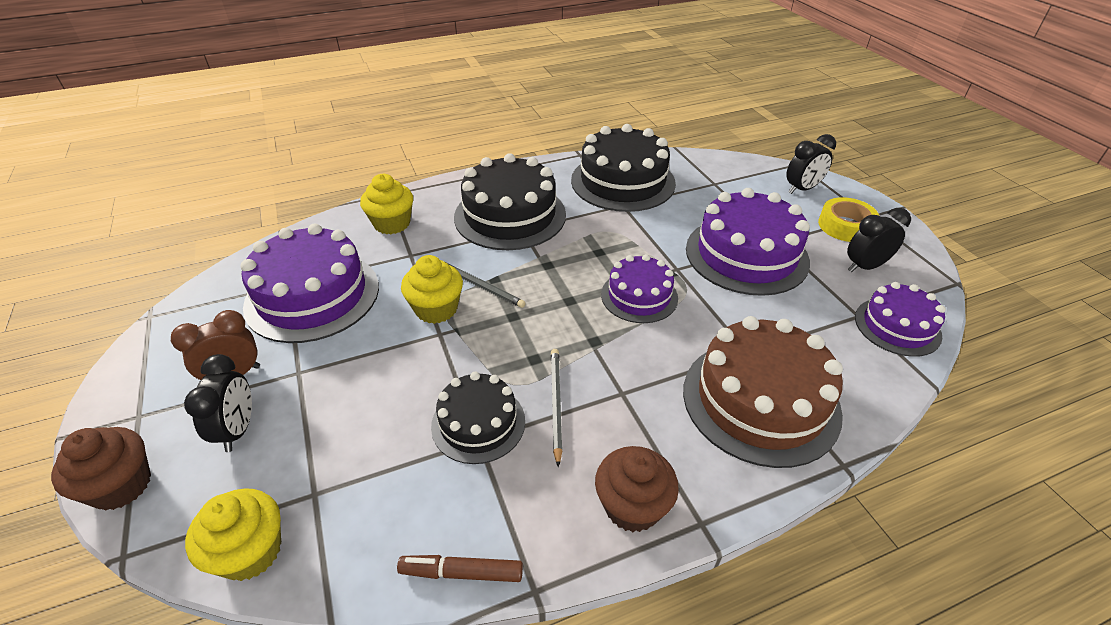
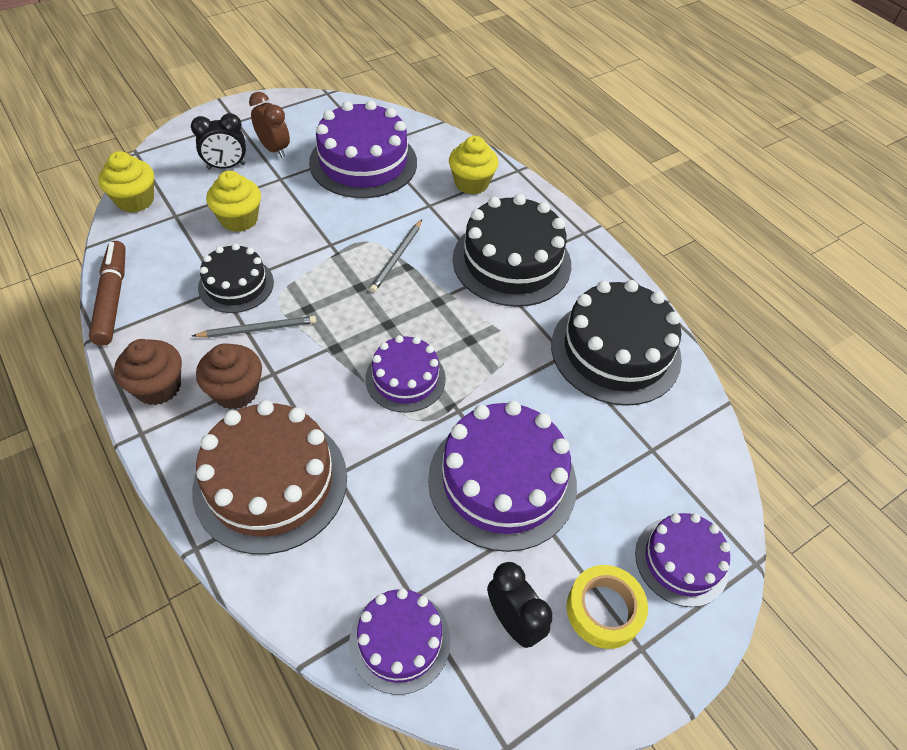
camera: 75 degrees right, 10 degrees up
(121, 485) = (183, 134): brown cupcake -> brown cupcake (236, 391)
(436, 309) = (360, 236): yellow cupcake -> yellow cupcake (239, 219)
(461, 572) = (112, 298): brown marker -> brown marker, size x1.55
(802, 189) = (681, 561): black clock -> purple cake

